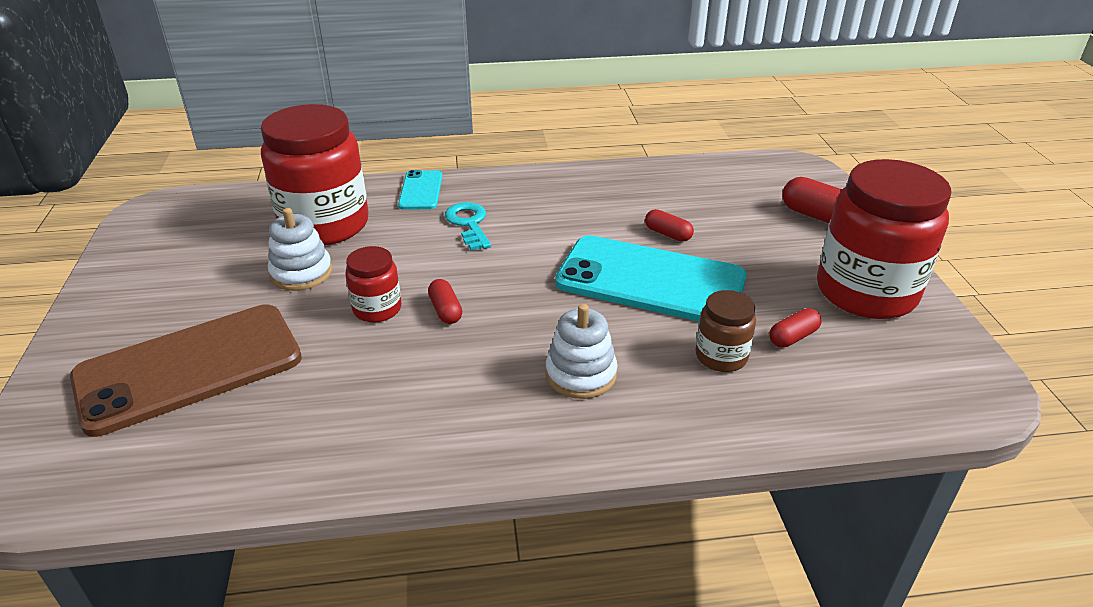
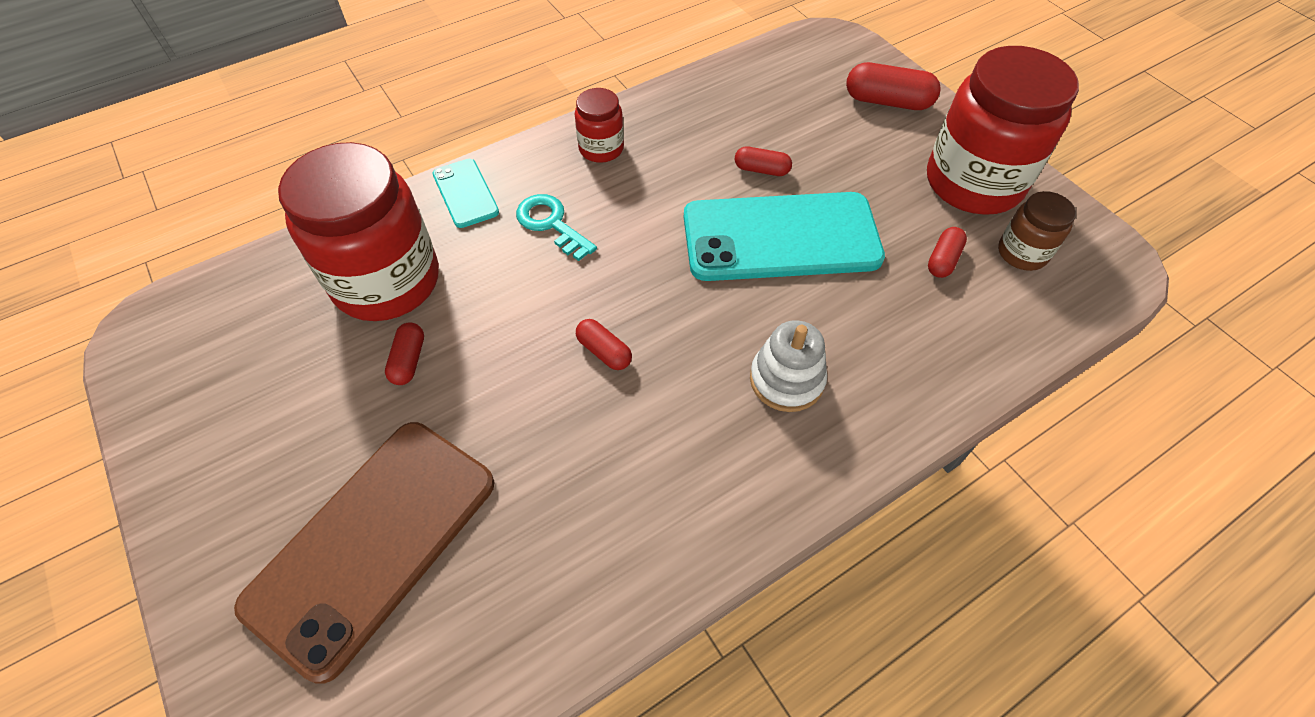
camera: 25 degrees left, 20 degrees up
(301, 273) = (409, 360): white stacking toy -> red capsule
(377, 309) = (530, 378): red jar -> red jar (601, 149)
(721, 356) = (896, 307): brown jar -> brown jar (1022, 253)

